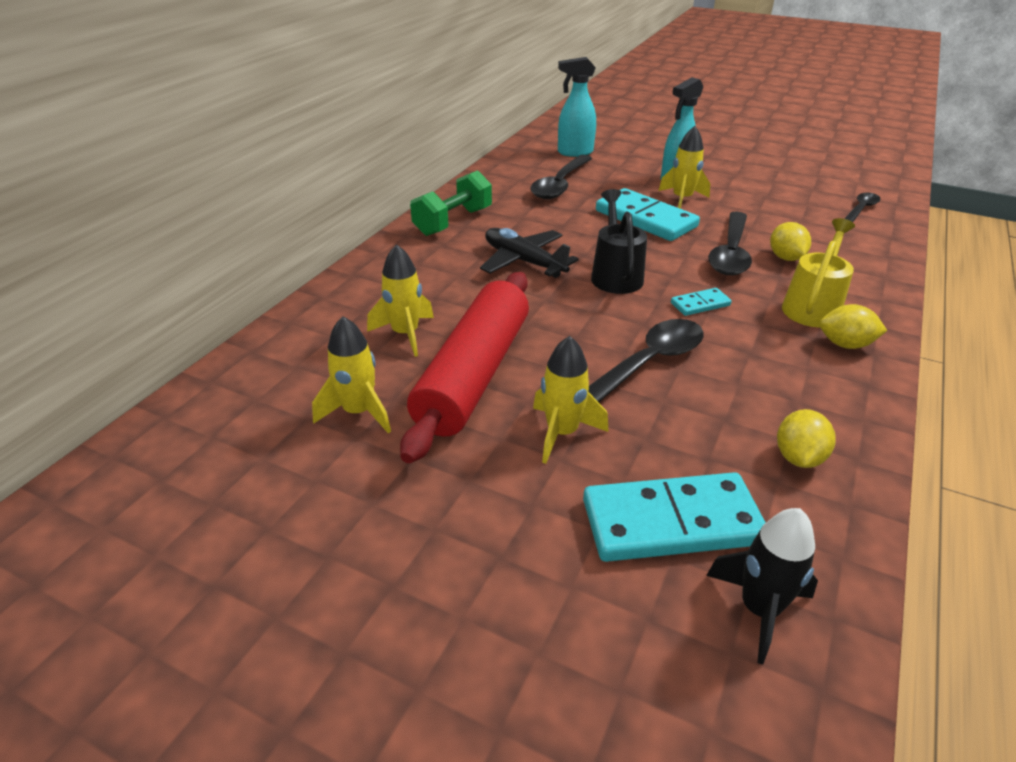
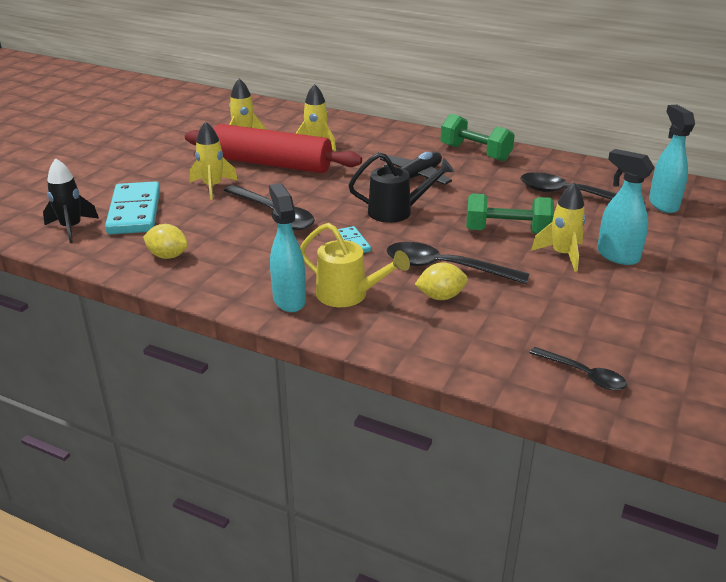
camera: 90 degrees right, 5 degrees down
(645, 219) = (507, 231): turquoise domino -> green dumbbell
(845, 344) = (289, 300): yellow lemon -> turquoise spray bottle

